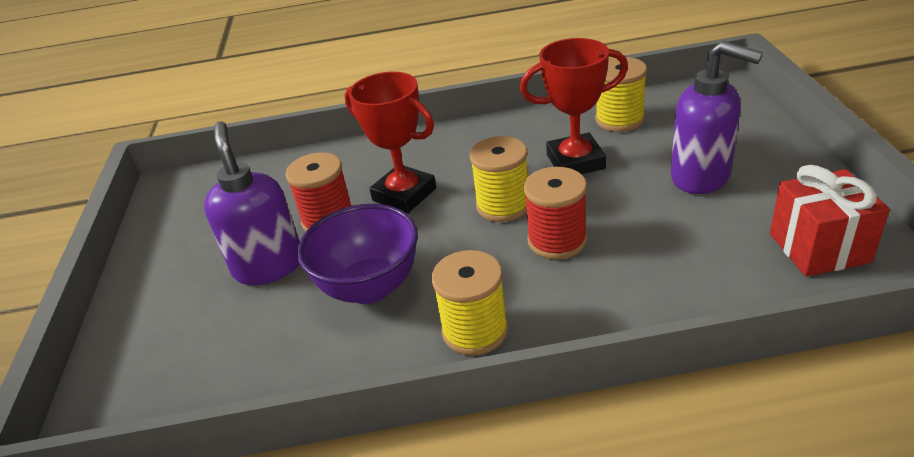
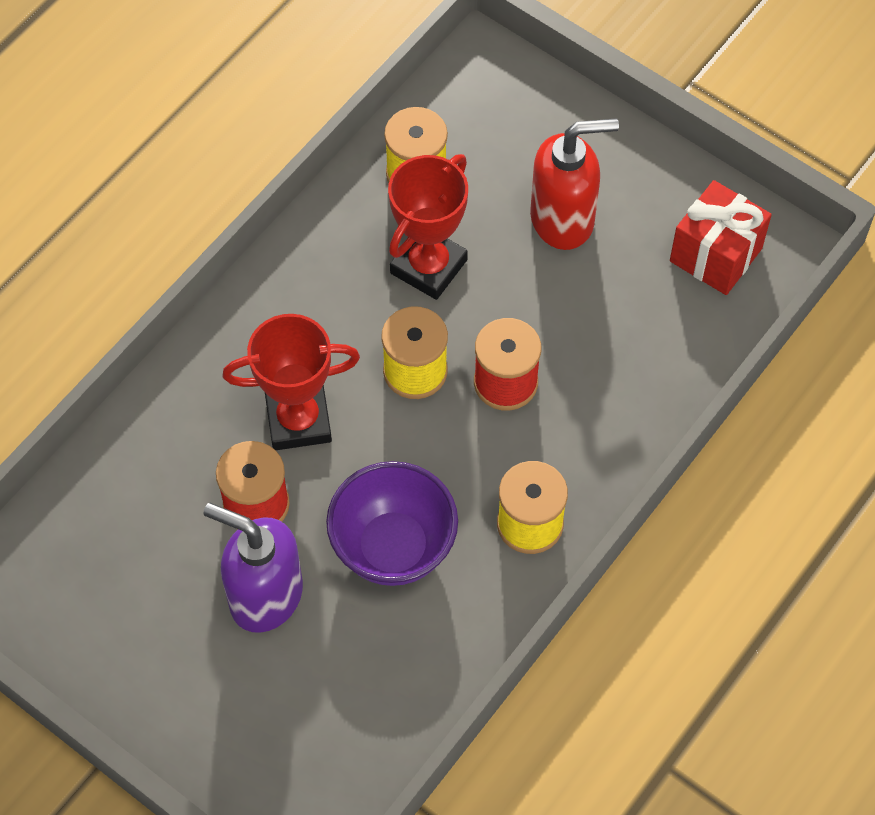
camera: 50 degrees left, 25 degrees up
(701, 177) = (563, 219): purple soap dispenser -> red soap dispenser

